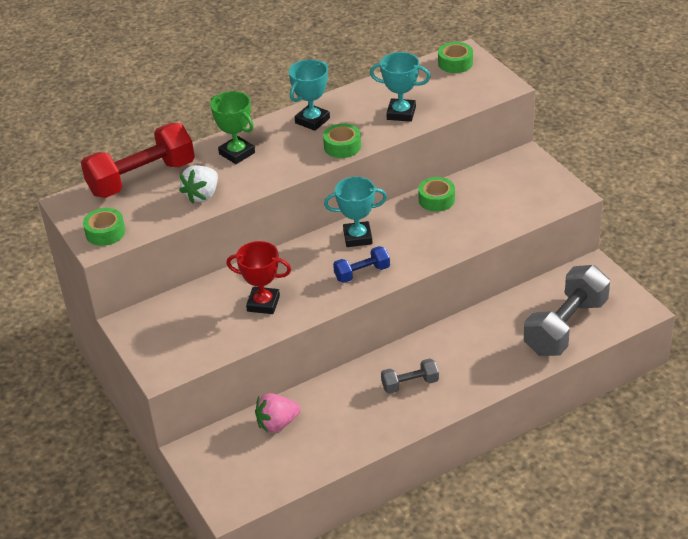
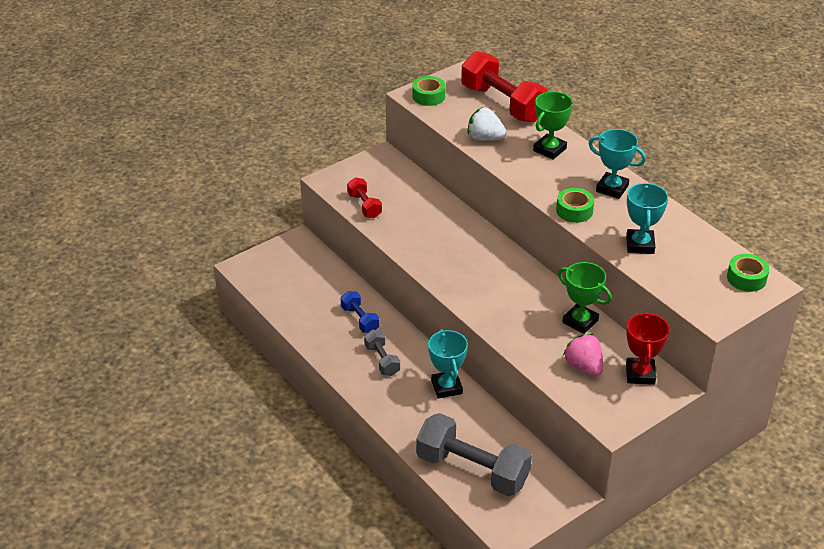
camera: 80 degrees right, 0 degrees up
(220, 342) = (364, 206): none -> red dumbbell
(263, 303) = (413, 224): red trophy -> red trophy (640, 374)
(277, 424) = (330, 283): pink strawberry -> pink strawberry (584, 367)
(357, 237) = (511, 272): turquoise trophy -> turquoise trophy (446, 387)
(362, 273) = (461, 279): blue dumbbell -> blue dumbbell (360, 319)
(436, 200) = (580, 321): green tape -> green trophy

